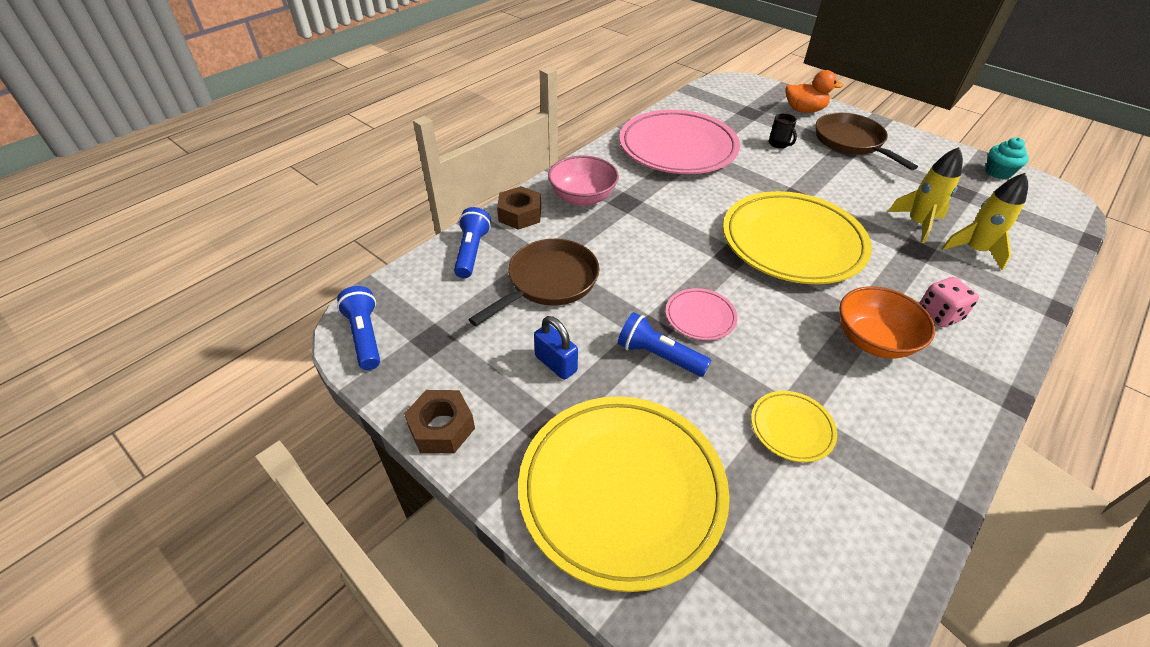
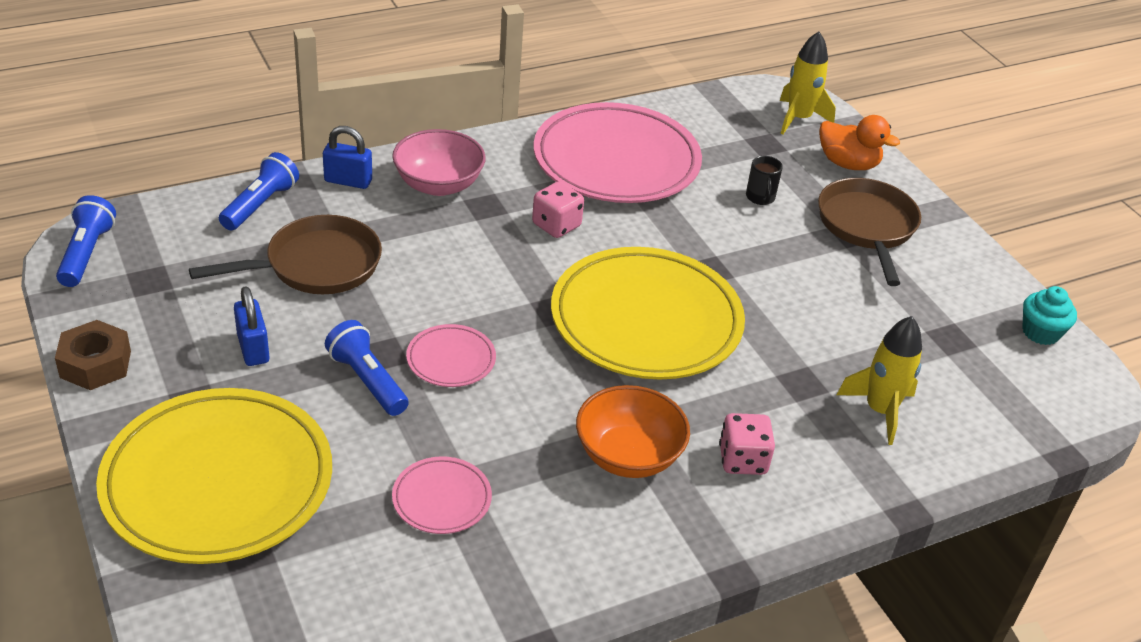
camera: 20 degrees right, 5 degrees down
(520, 214) = (348, 181): brown nut -> blue padlock
(680, 199) = (556, 225): none -> pink dice
(791, 428) = (442, 499): yellow plate -> pink plate
(917, 224) = (839, 355): yellow rocket -> yellow rocket (798, 119)

